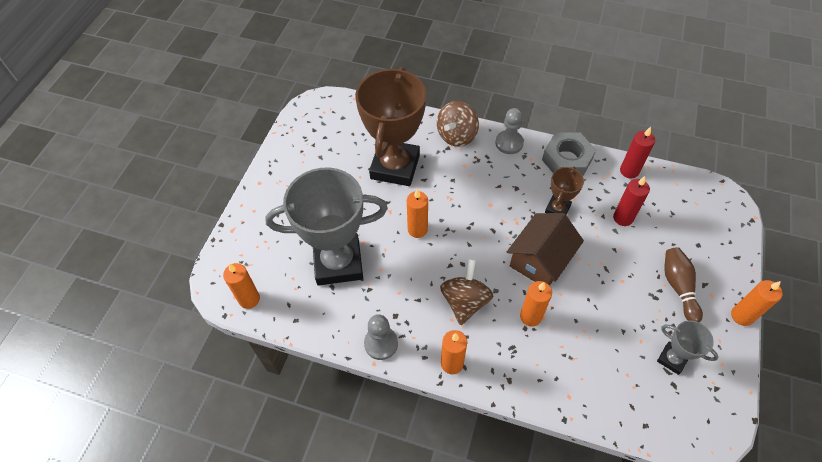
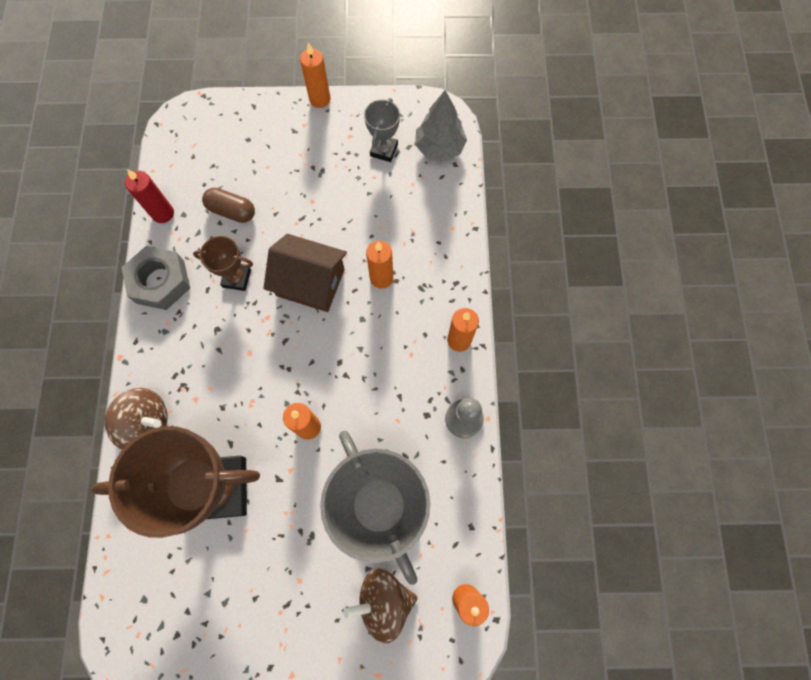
camera: 110 degrees left, 15 degrees up
(465, 302) = (386, 346): brown spinning top -> brown spinning top (383, 600)
(509, 143) = (147, 354): grey pawn -> none
(623, 218) = (232, 211): red candle -> brown capsule
(668, 416) = (439, 147): none -> grey tree
(678, 287) = (304, 152): brown bowling pin -> none

